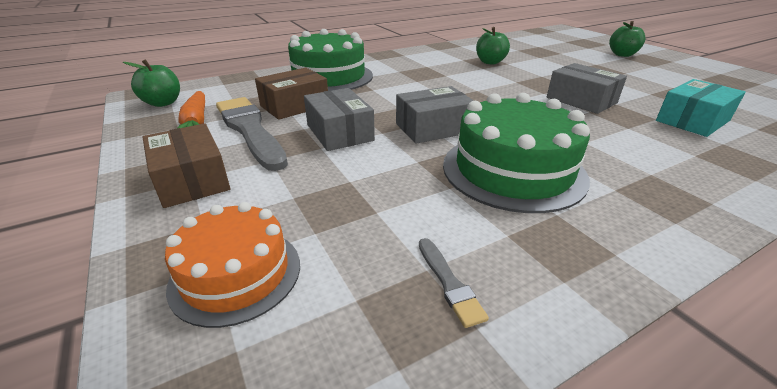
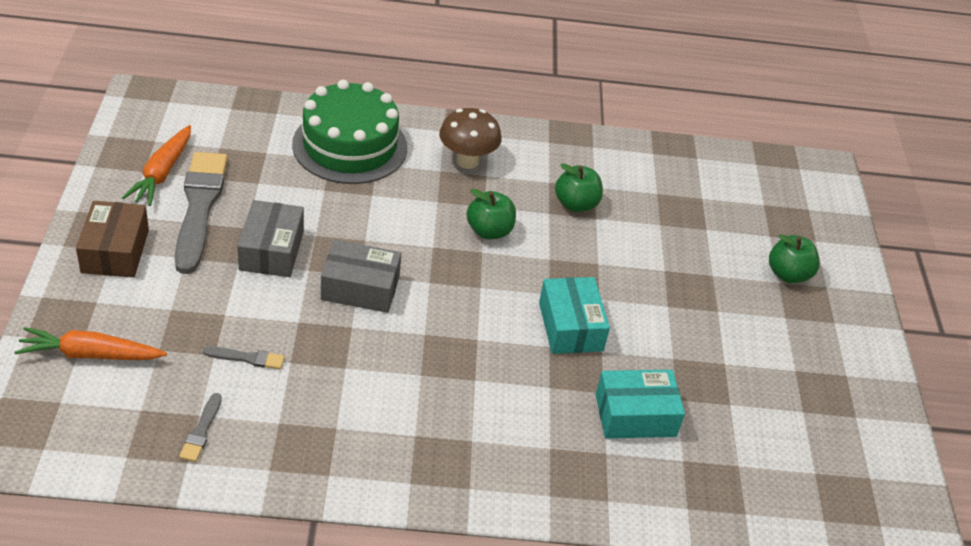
camera: 25 degrees right, 10 degrees up
(163, 103) = (153, 121): green apple -> green apple (489, 231)
(236, 274) = (90, 354): orange cake -> orange carrot
(294, 106) = (268, 186): brown box -> none
(408, 64) = (467, 161): none -> brown mushroom
(410, 201) = (247, 358): none -> grey brush
(513, 170) = (362, 373): green cake -> none
(581, 100) = (570, 326): grey box -> turquoise box

